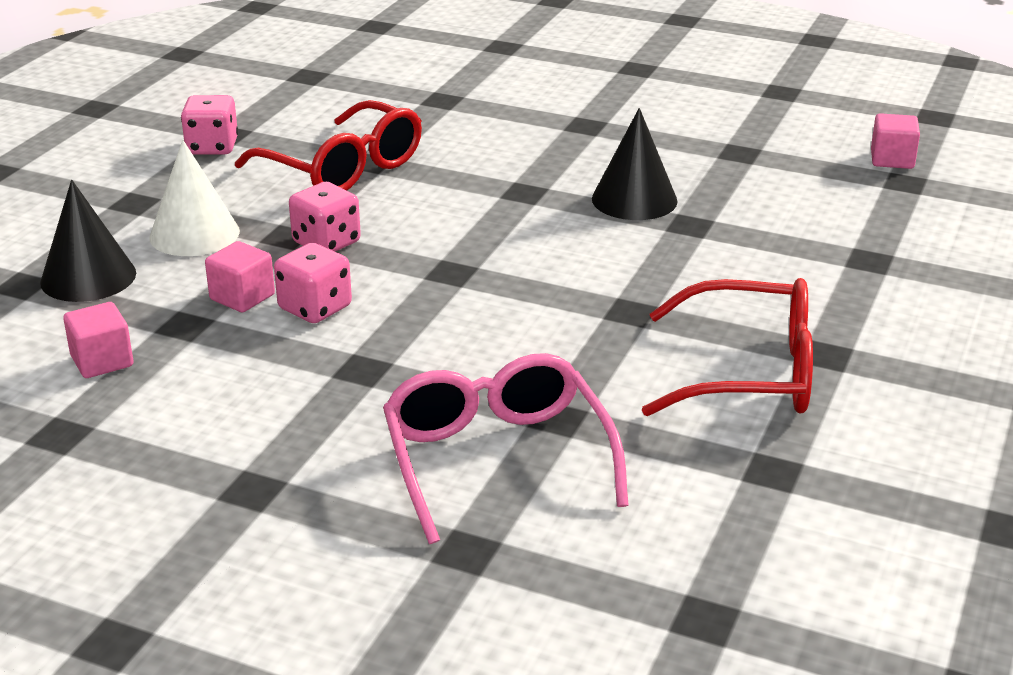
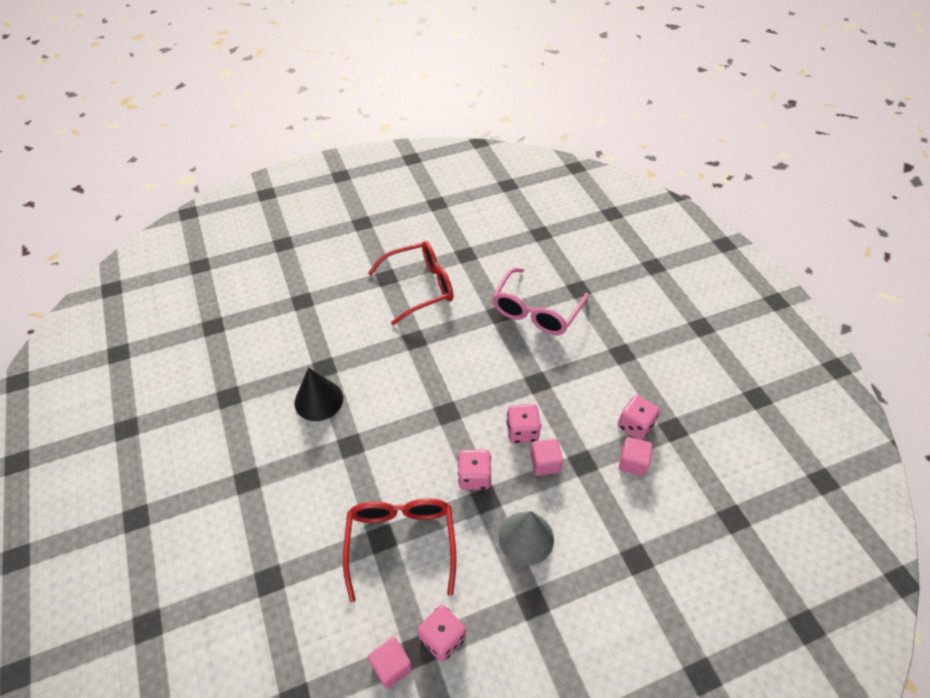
camera: 135 degrees left, 20 degrees up
(88, 277) = (601, 538): black cone -> none
(134, 403) = (635, 425): none -> pink dice
(194, 234) = (526, 538): white cone -> grey cone
(749, 373) = (419, 287): red glasses -> red glasses turned 105 degrees clockwise
(892, 159) = (190, 341): pink cube -> pink cube (391, 666)

